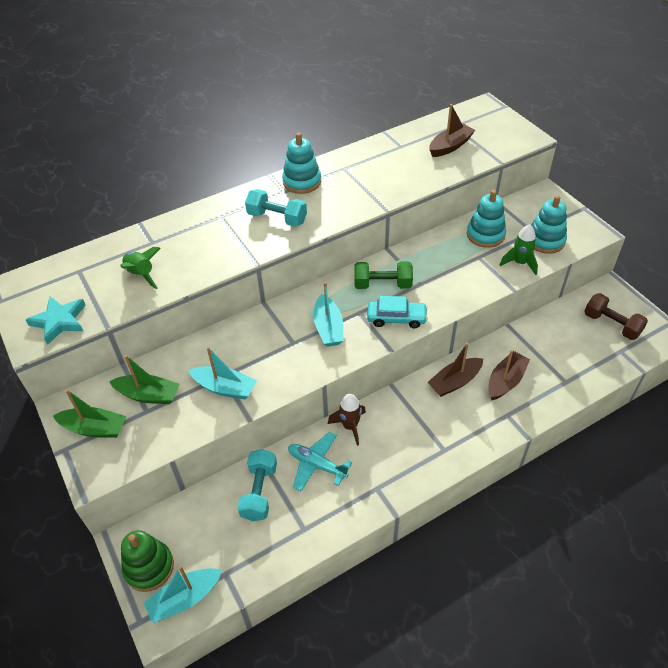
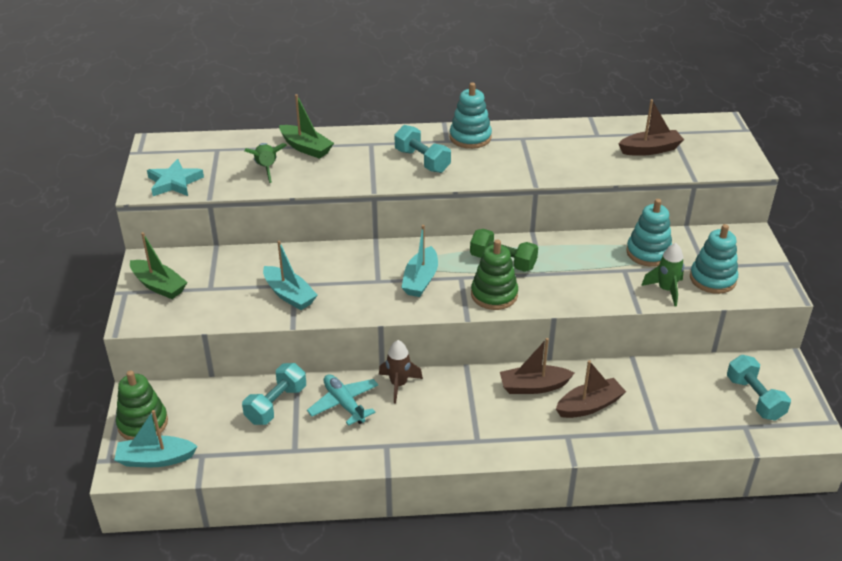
camera: 25 degrees right, 10 degrees down
(148, 395) = (220, 277): green boat -> green boat (306, 148)
(396, 318) = (494, 295): turquoise car -> green stacking toy
(611, 325) = (754, 398): brown dumbbell -> turquoise dumbbell

